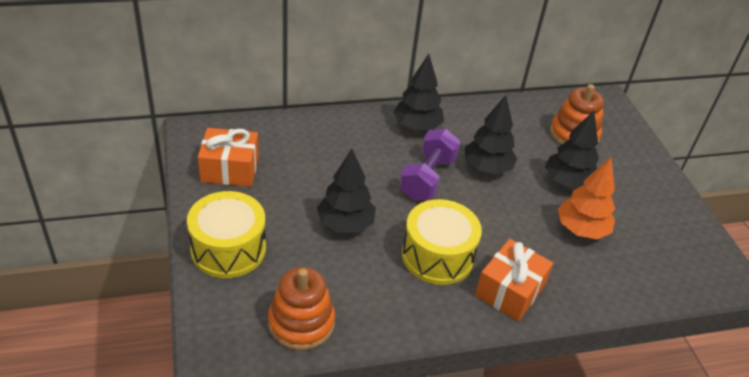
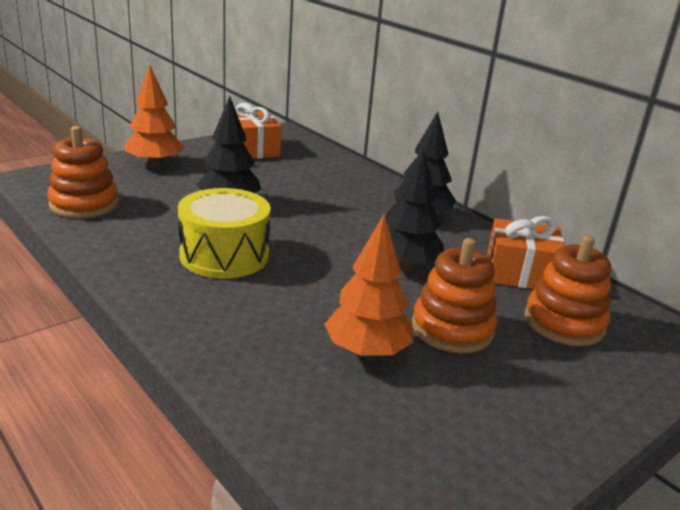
camera: 65 degrees right, 15 degrees down
(228, 249) = (154, 164): yellow drum -> orange tree
(427, 178) = (343, 233): purple dumbbell -> none
(510, 291) = (202, 308): orange gift -> orange gift (520, 273)
(567, 182) = (452, 329): black tree -> orange stacking toy

